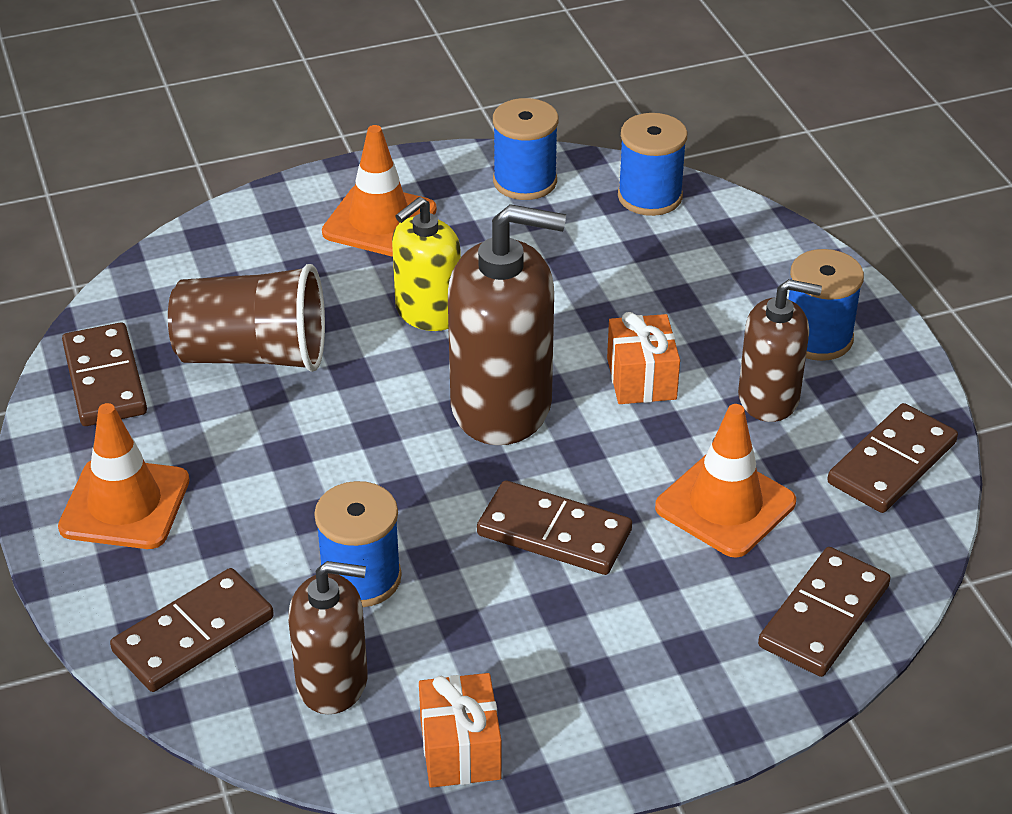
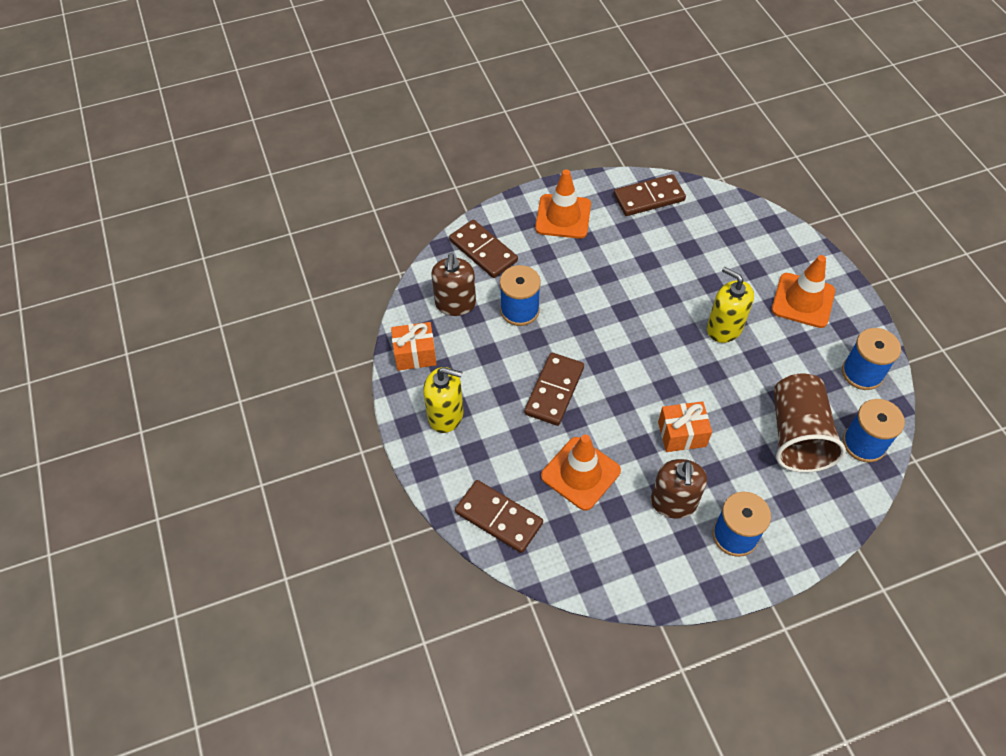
camera: 90 degrees right, 15 degrees up
(253, 355) = (676, 254): brown cup -> brown cup (797, 435)
(502, 406) = (650, 365): brown soap dispenser -> none
(610, 695) = (446, 415): none -> yellow soap dispenser
(892, 463) = (623, 568): brown domino -> none

